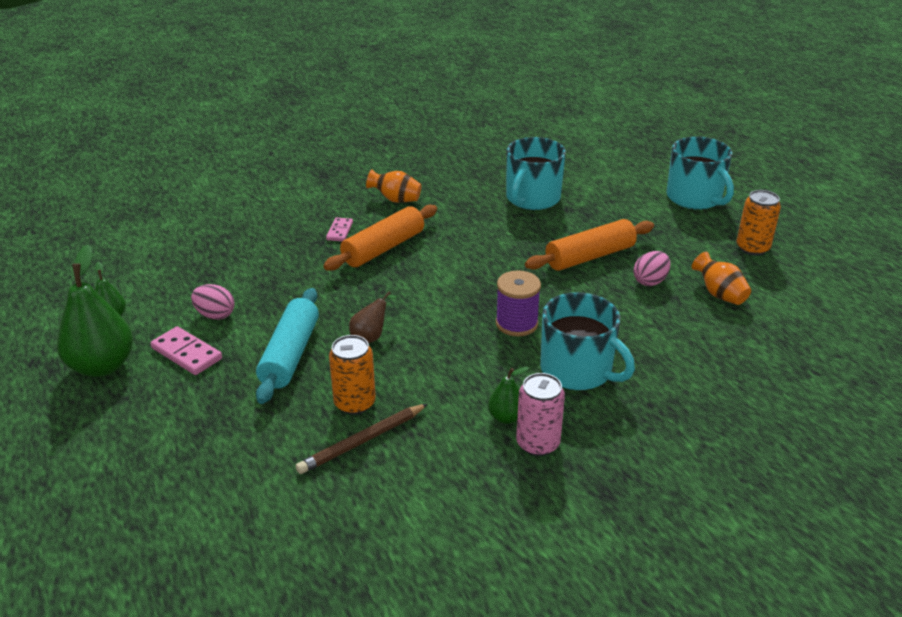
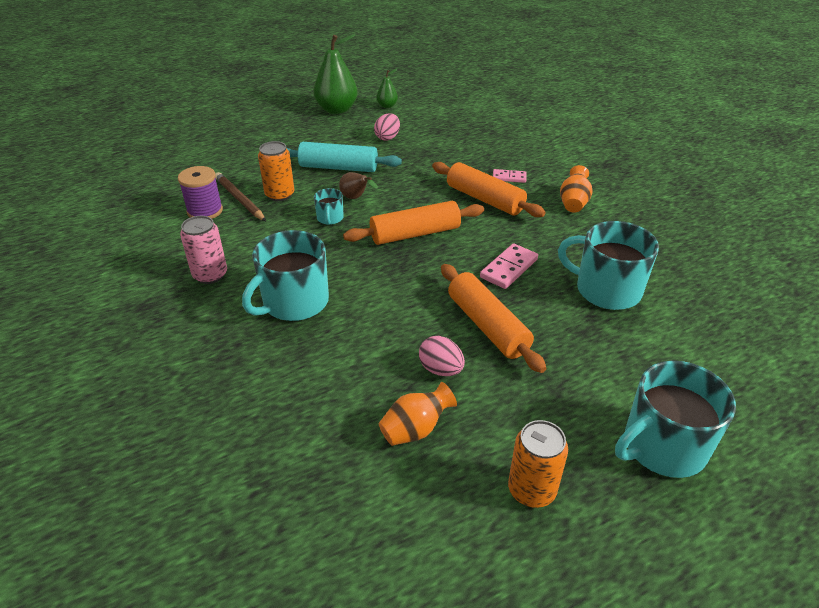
camera: 90 degrees right, 5 degrees up
(187, 353) = (345, 133): pink domino -> pink domino (509, 268)
(415, 355) = (330, 218): none -> turquoise mug
(449, 293) = (415, 234): none -> orange rolling pin
(506, 417) = (244, 260): green pear -> none
(516, 324) = (367, 270): purple spool -> purple spool (205, 211)

